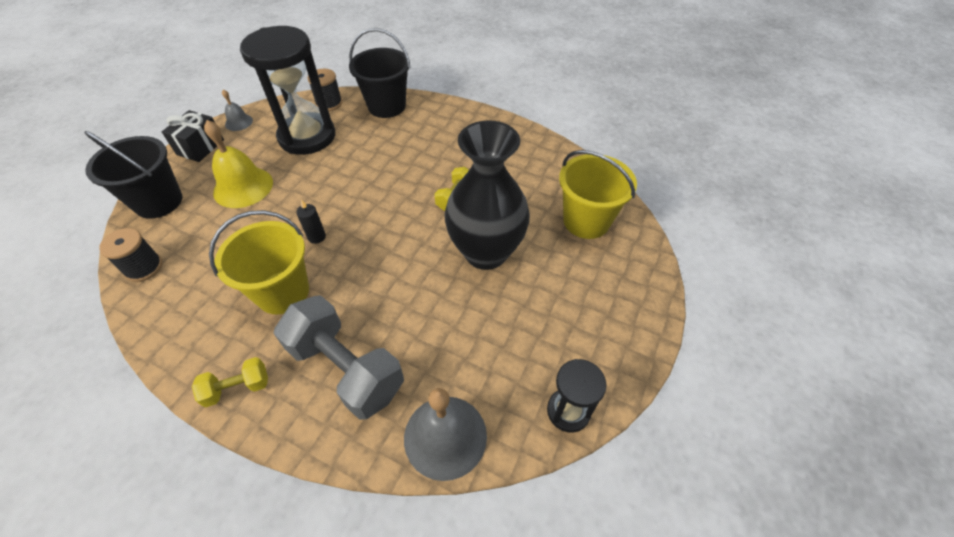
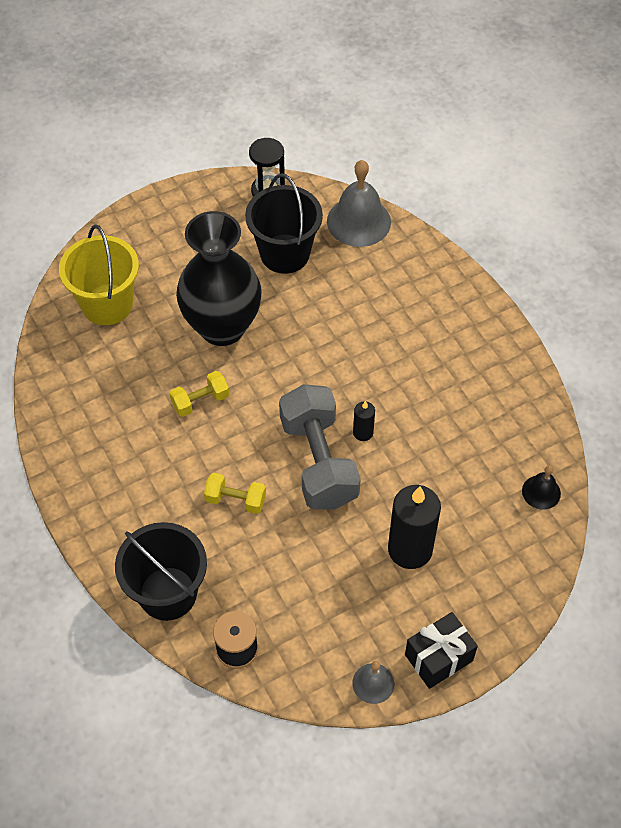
camera: 145 degrees left, 5 degrees up
(144, 267) = (541, 492): black spool -> black bell
(158, 202) = (510, 582): black bucket -> black bucket (285, 254)
(237, 388) = (487, 328): yellow dumbbell -> yellow dumbbell (235, 500)
(243, 187) = (410, 549): yellow bell -> black candle
(283, 292) = (420, 390): yellow bucket -> none
(307, 137) = (299, 595): black hourglass -> none
(346, 369) = (400, 298): grey dumbbell -> grey dumbbell (319, 461)

